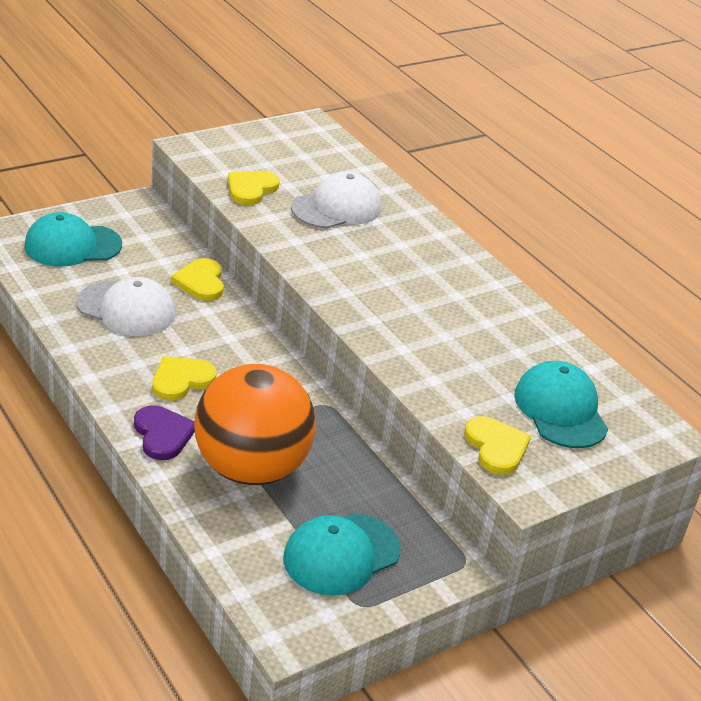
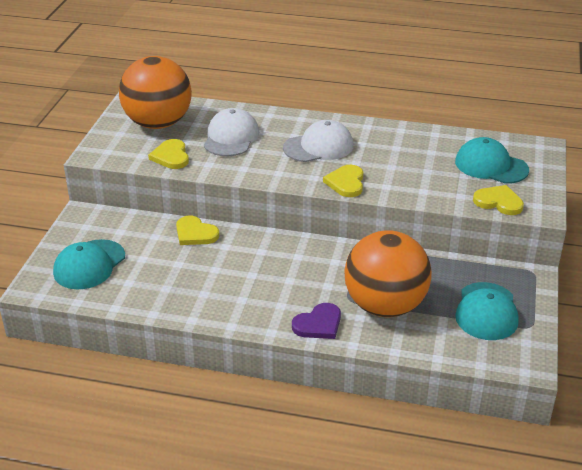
camera: 40 degrees left, 0 degrees up
(126, 309) = (183, 276): white cap -> white cap (318, 147)
(163, 434) = (318, 324): purple heart -> purple heart turned 120 degrees clockwise
(181, 380) = (278, 290): yellow heart -> yellow heart (346, 183)
(293, 155) = (158, 124): none -> orange ball

